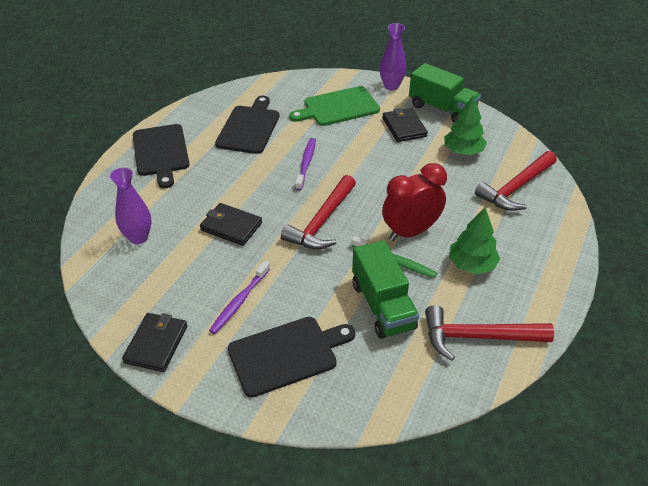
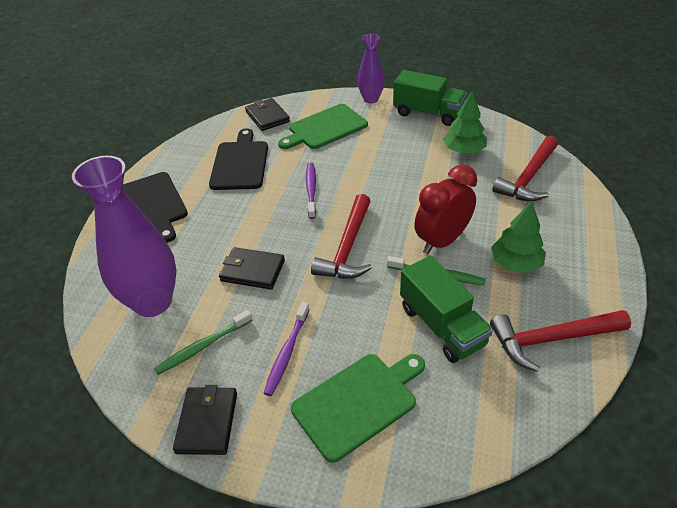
camera: 10 degrees left, 0 degrees up
(138, 237) = (153, 302): purple vase -> purple vase, size x1.80
(170, 282) = (203, 346): none -> green toothbrush
(287, 354) = (358, 402): black cutting board -> green cutting board
(404, 127) = (397, 137): black wallet -> black wallet (267, 116)

